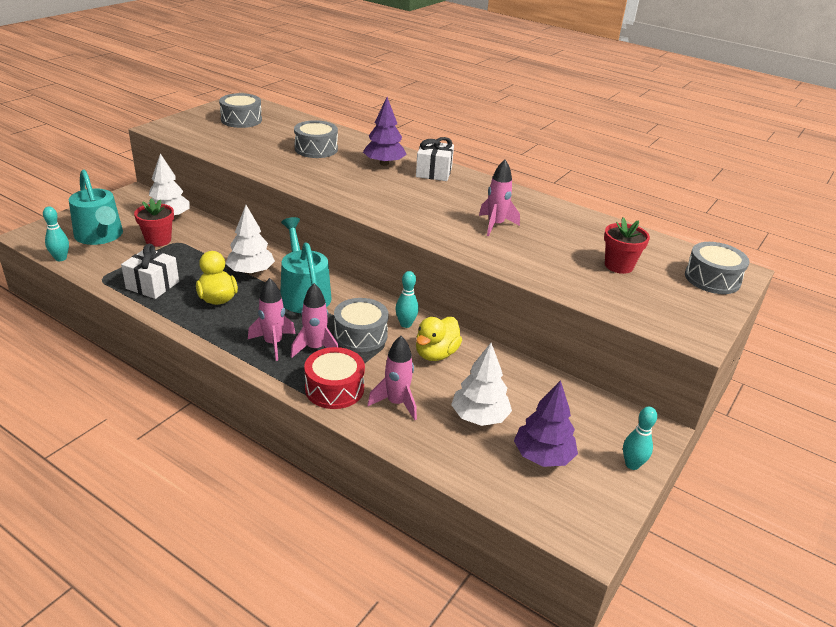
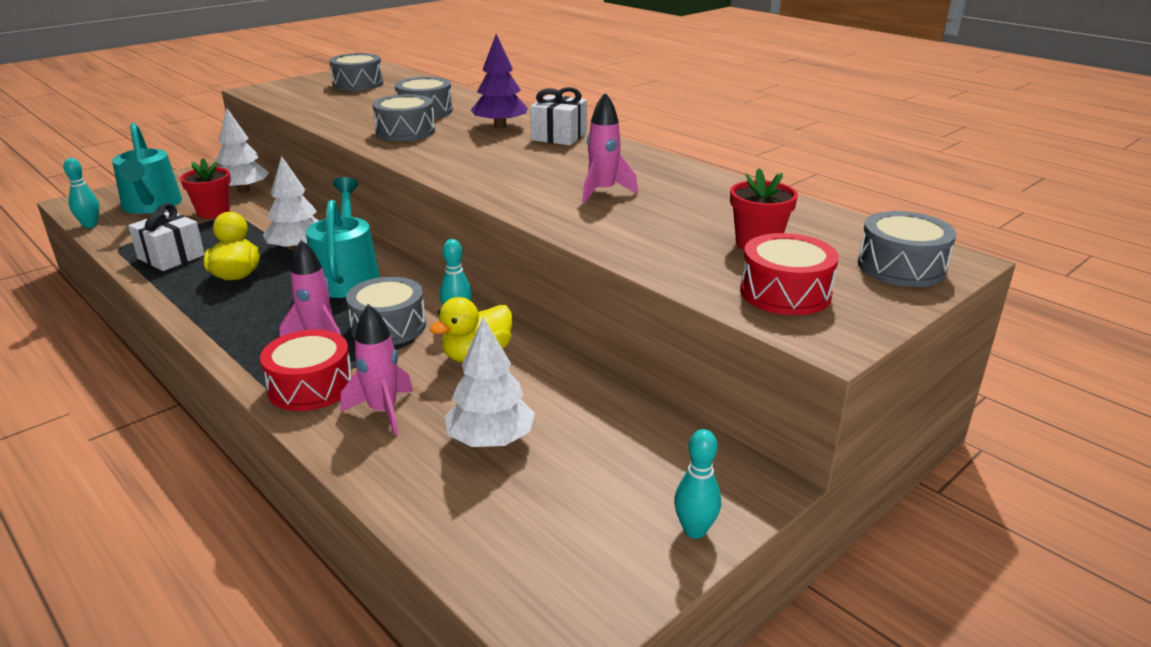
camera: 15 degrees right, 5 degrees down
(273, 343) = (269, 328): pink rocket -> none
(315, 171) = (405, 131): none -> grey drum
(542, 456) = (556, 502): purple tree -> none
(654, 304) = (785, 293): none -> red drum

